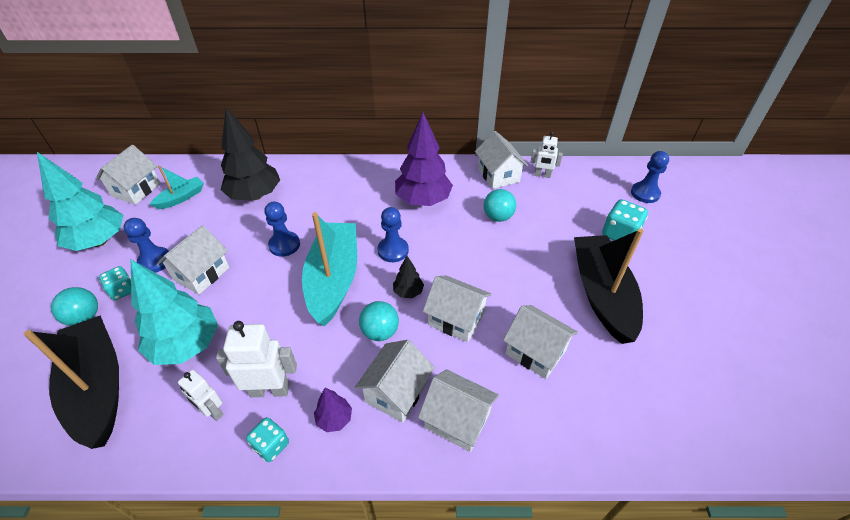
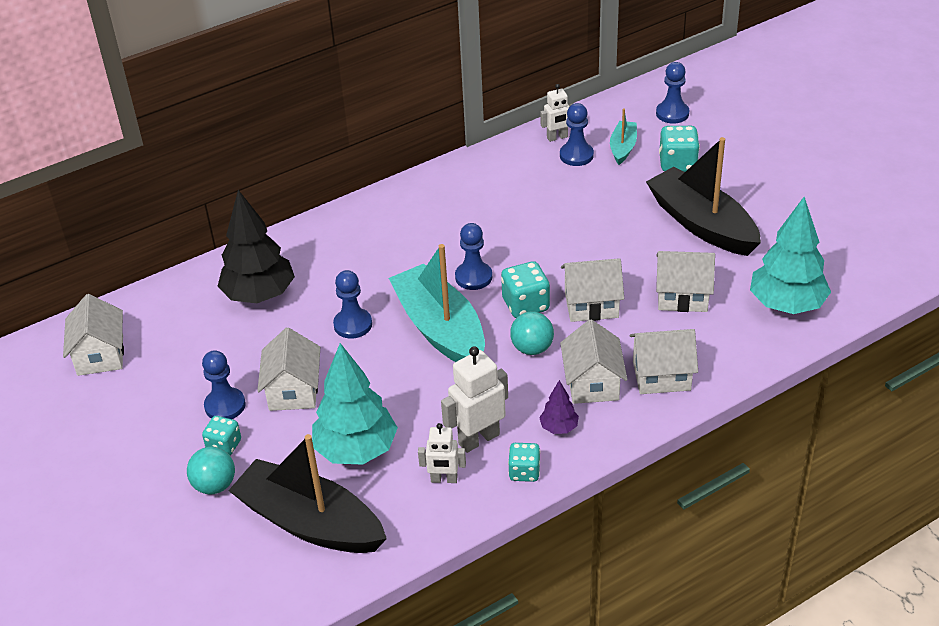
camera: 30 degrees left, 5 degrees down
(99, 241) = (129, 421): turquoise tree -> turquoise tree (786, 305)
(181, 198) = (171, 337): turquoise boat -> turquoise boat (623, 148)
(408, 292) = (525, 305): black tree -> turquoise dice
(423, 200) = (456, 217): purple tree -> none
(498, 175) = (512, 157): white house -> none
(498, 217) = (549, 199): turquoise ball -> none
(545, 194) = (576, 155): none -> blue pawn

